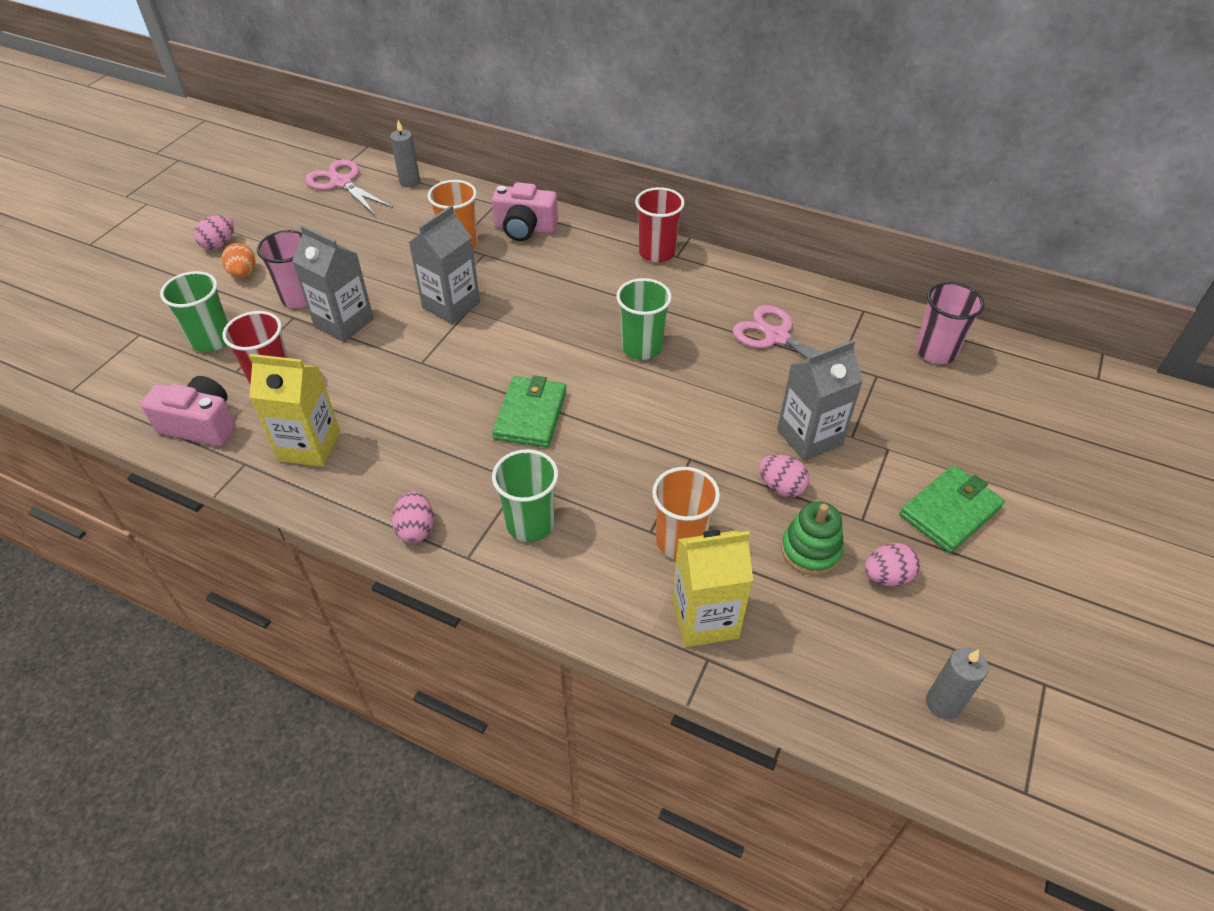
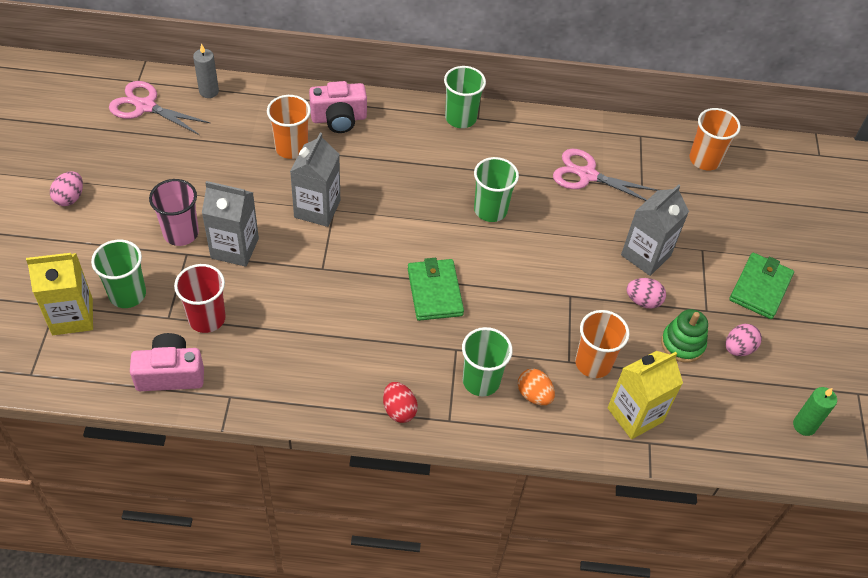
camera: 25 degrees left, 5 degrees up
(243, 273) = (113, 222): orange egg -> orange egg (534, 395)
(309, 446) = (274, 367): yellow carton -> yellow carton (72, 316)
(416, 529) = (399, 410): pink egg -> red egg
(657, 253) = (460, 118): red cup -> green cup
(936, 351) = (704, 159): pink cup -> orange cup
(943, 703) = (804, 425): grey candle -> green candle

